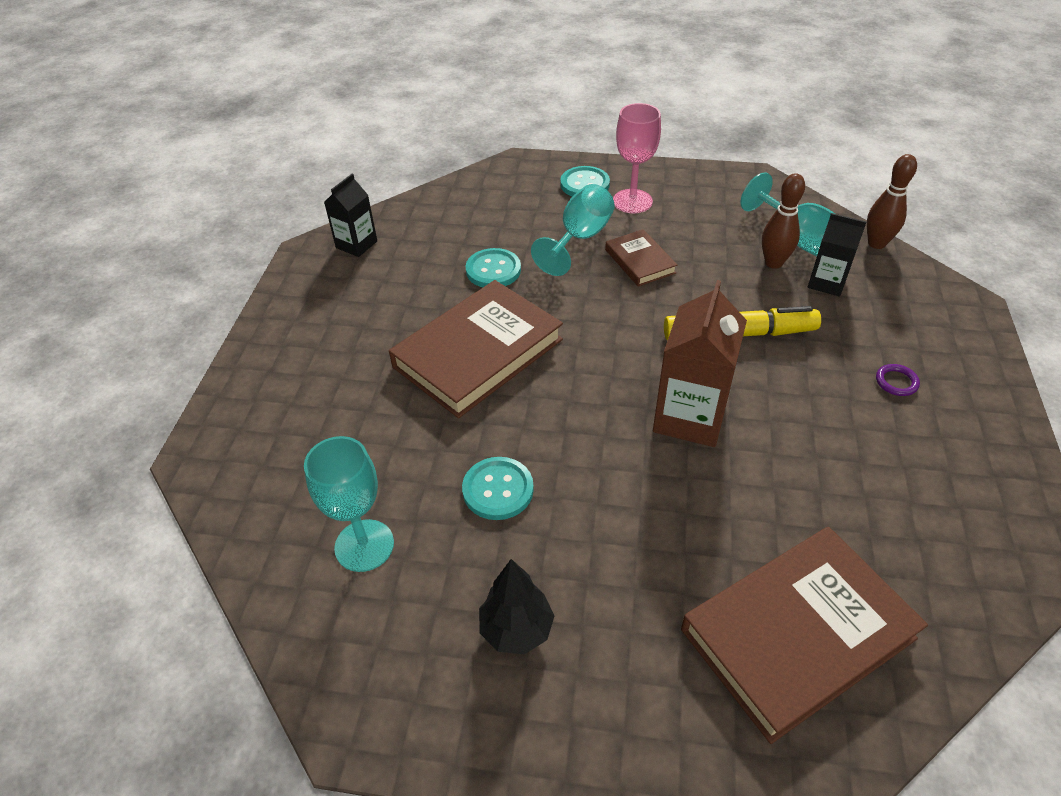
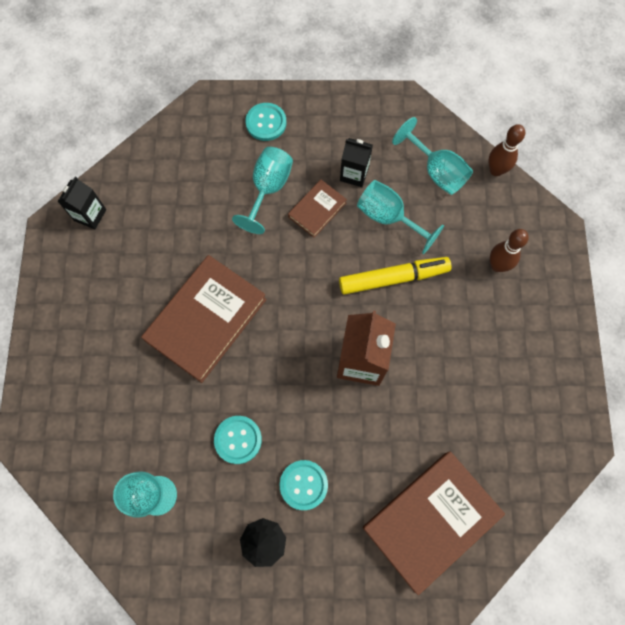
camera: 10 degrees left, 25 degrees up
(493, 270) = (205, 232): turquoise button -> turquoise button (303, 485)
(632, 201) = (306, 140): pink goblet -> none
(640, 261) = (317, 210): brown book -> brown book turned 75 degrees clockwise
(733, 275) = (388, 217): none -> turquoise goblet
(773, 263) = (418, 200): brown bowling pin -> brown bowling pin (497, 265)
(827, 283) = (457, 218): black carton -> black carton (354, 174)
(896, 382) = (501, 311): purple ring -> none

